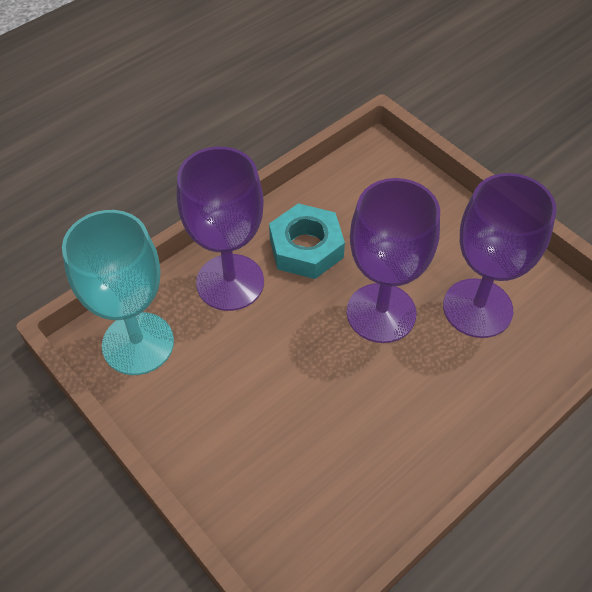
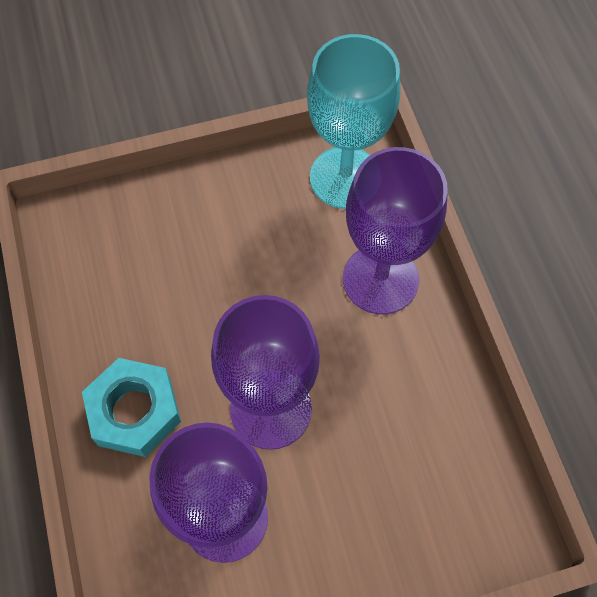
camera: 115 degrees right, 10 degrees up
(306, 248) = (392, 372): turquoise nut -> turquoise nut (134, 411)

